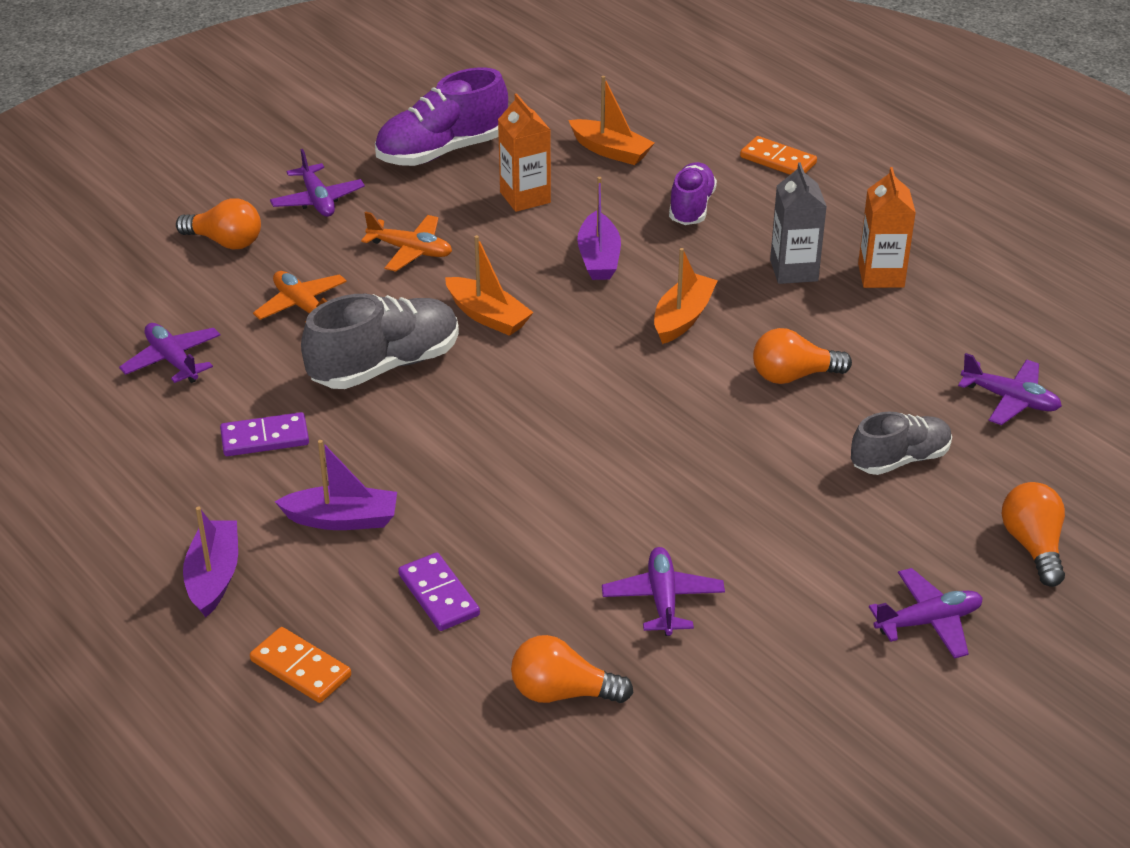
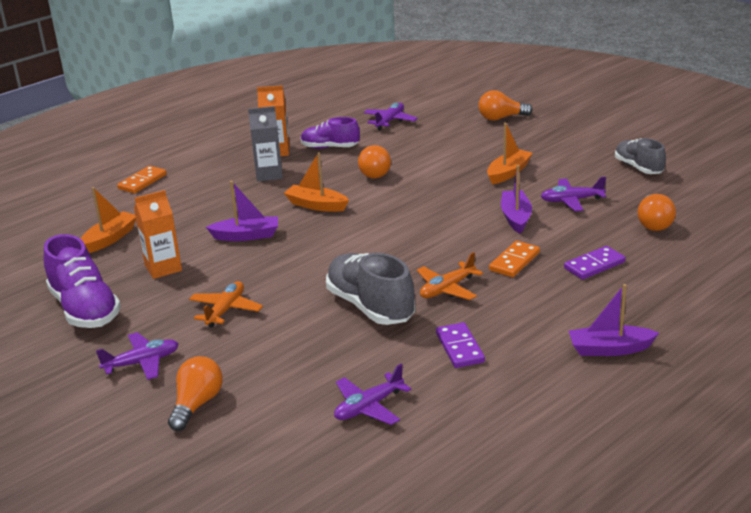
camera: 90 degrees left, 10 degrees down
(300, 668) = (676, 305): orange domino -> orange domino (514, 261)
(302, 306) = (296, 351): orange plane -> orange plane (447, 289)
(342, 519) = (537, 306): purple boat -> purple boat (516, 217)
(487, 316) = (312, 271): orange boat -> orange boat (508, 173)
(691, 207) = (191, 207): purple shoe -> purple shoe (330, 147)
(899, 459) = (443, 146): grey shoe -> grey shoe (638, 168)
(928, 621) = (562, 139): purple plane -> none

